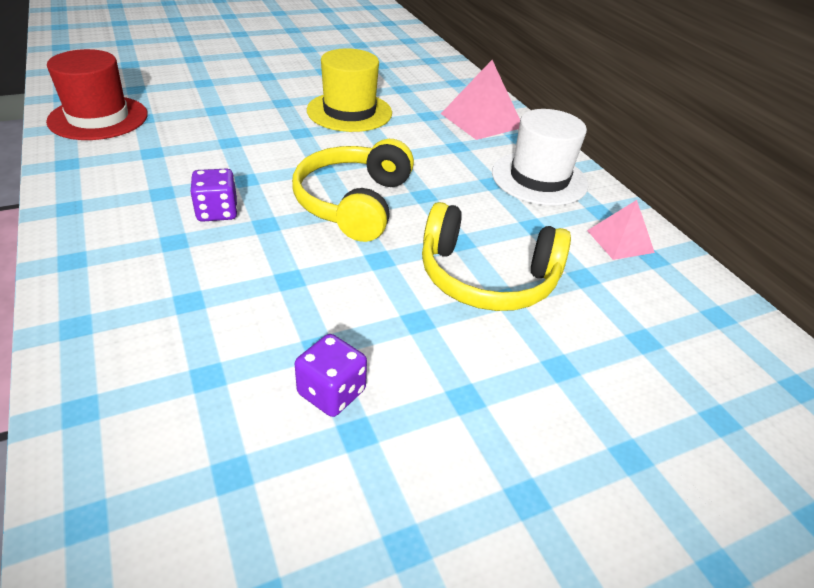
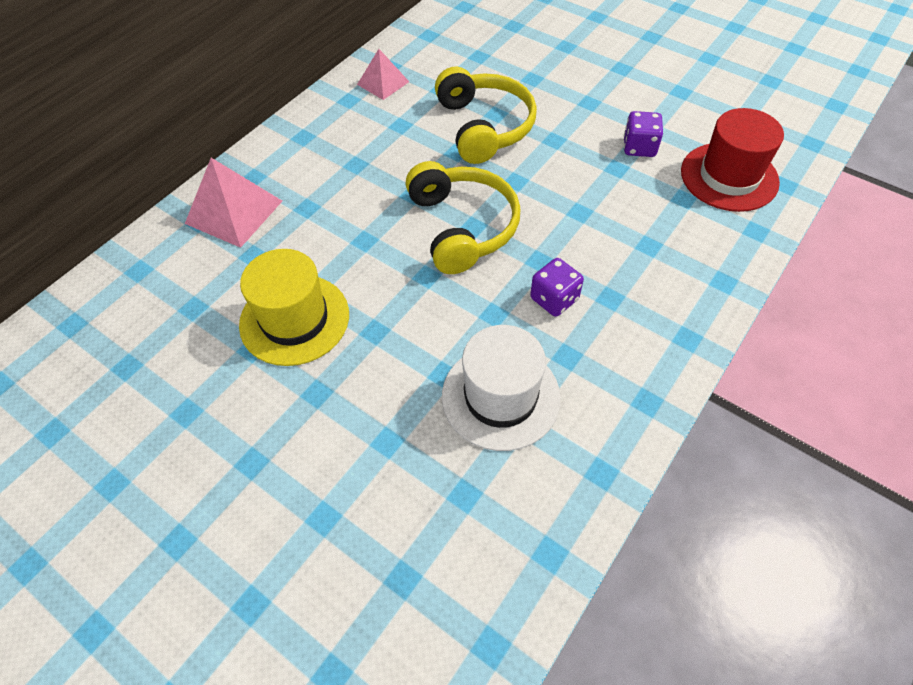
camera: 115 degrees left, 15 degrees up
(98, 118) = (503, 540): red hat -> red hat (729, 177)
(354, 203) = (462, 227): yellow headphones -> yellow headphones turned 90 degrees counterclockwise
(539, 178) = (325, 141): white hat -> white hat (500, 396)

